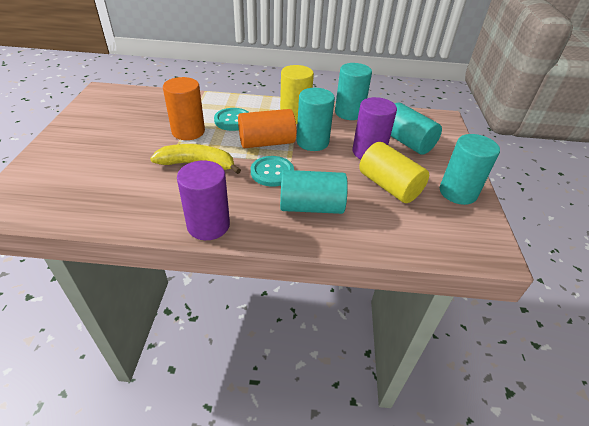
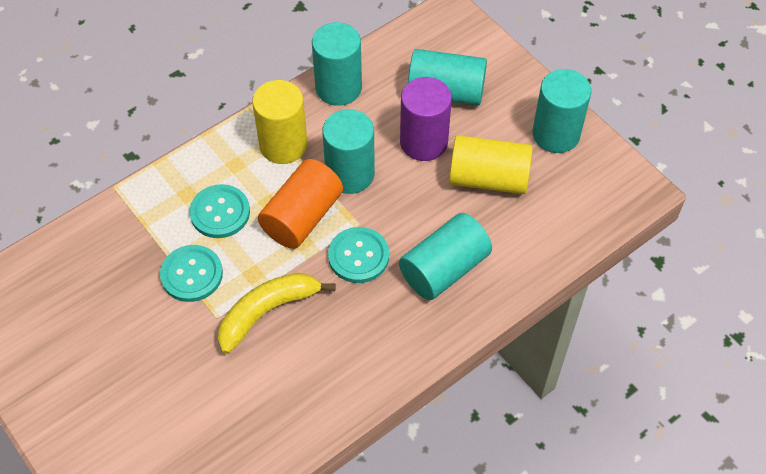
camera: 40 degrees left, 15 degrees up
(188, 131) = (192, 274): orange cylinder -> turquoise button
(208, 225) = (377, 374): purple cylinder -> none

